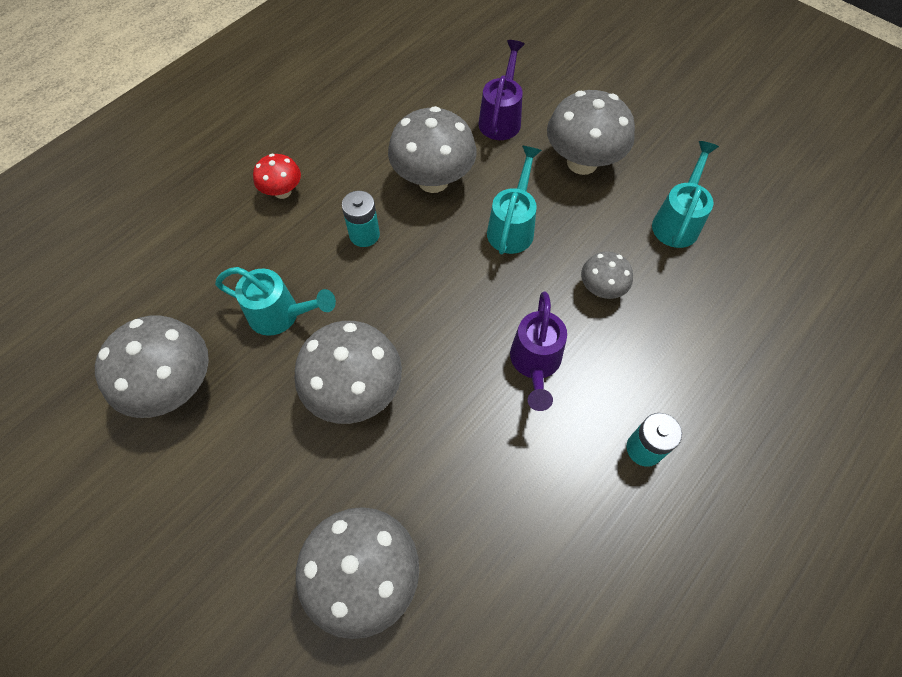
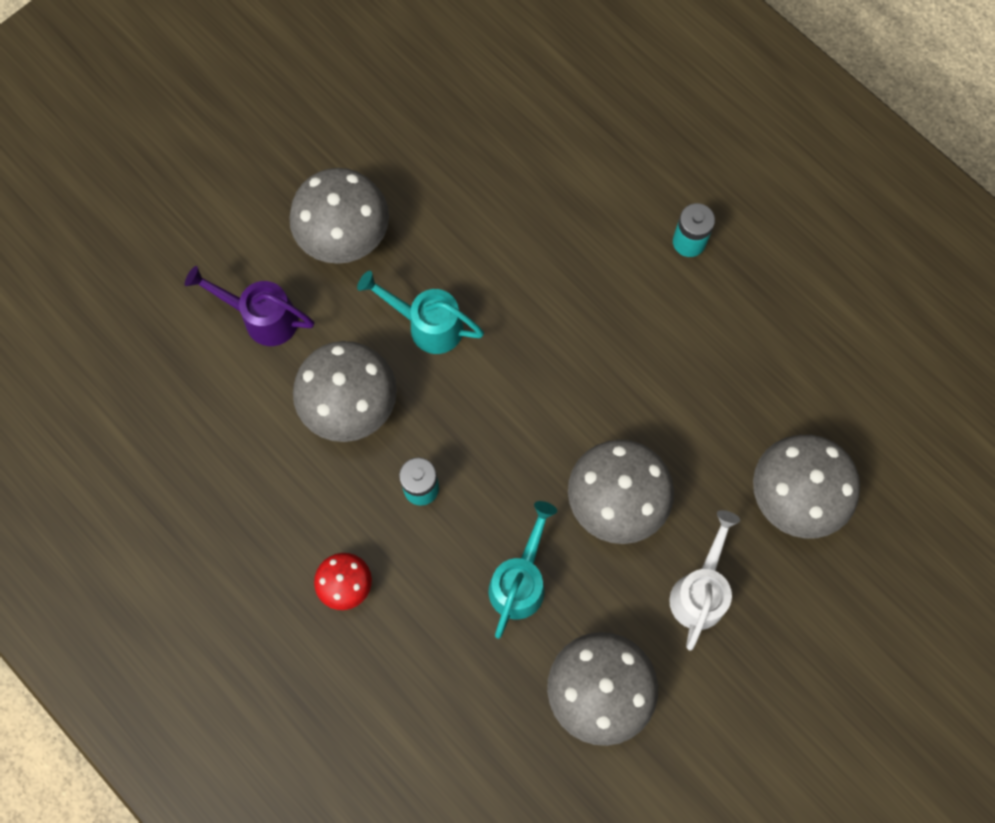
camera: 85 degrees left, 10 degrees up
(264, 476) = (700, 591): none -> white watering can
(535, 363) = (596, 324): purple watering can -> none
(601, 289) = (516, 247): grey mushroom -> none
(677, 221) = (439, 156): turquoise watering can -> none

